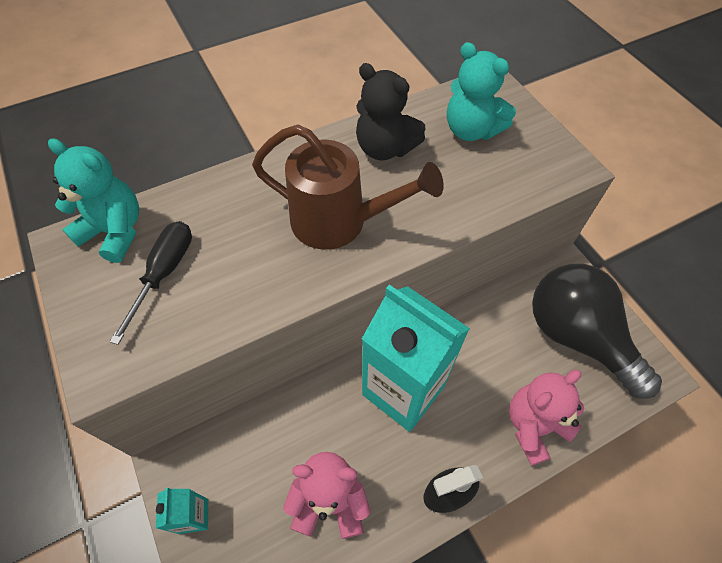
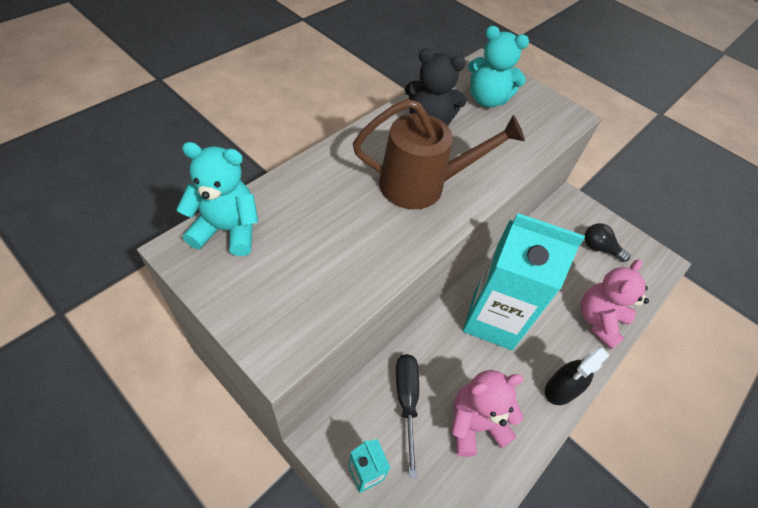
camera: 25 degrees left, 5 degrees down
(164, 273) = (293, 255): black screwdriver -> black screwdriver (406, 401)
(577, 337) = (599, 248): black light bulb -> black light bulb, size x0.43

